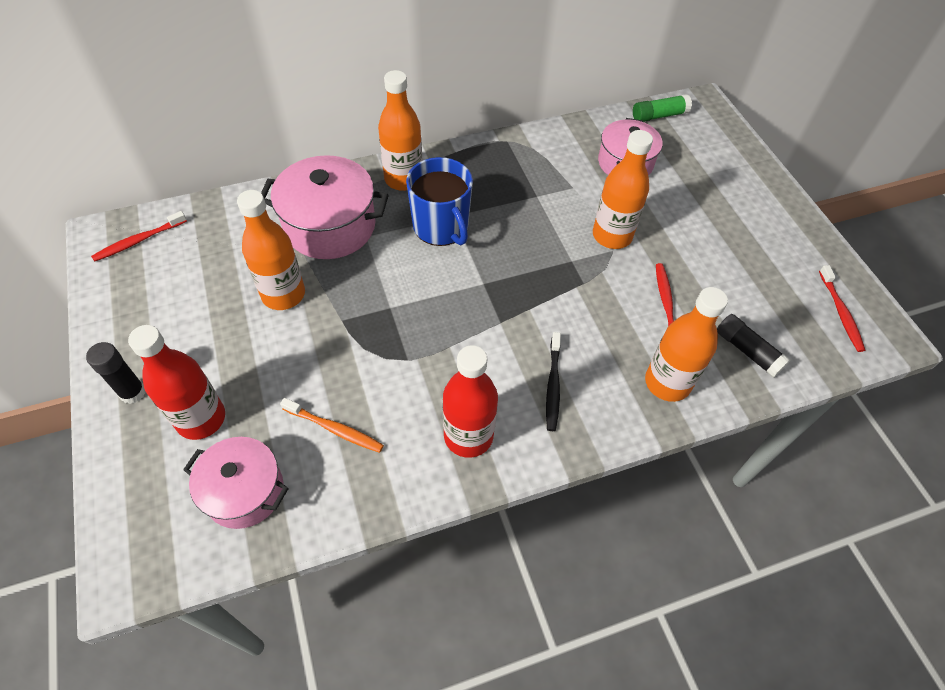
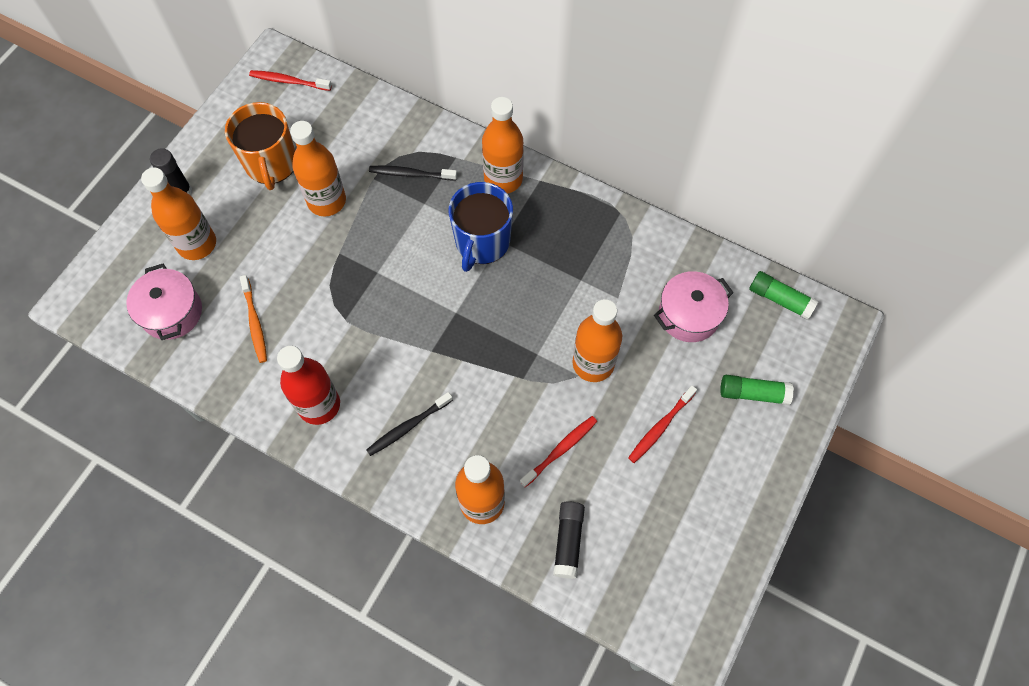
camera: 50 degrees right, 10 degrees up
(198, 307) = (271, 164): none -> orange mug
(201, 419) = (197, 244): red bottle -> orange bottle
(330, 226) = (411, 174): pink pot -> black toothbrush
(717, 173) = (753, 393): none -> green glue stick
(840, 312) = (682, 591): red toothbrush -> red toothbrush (660, 427)

